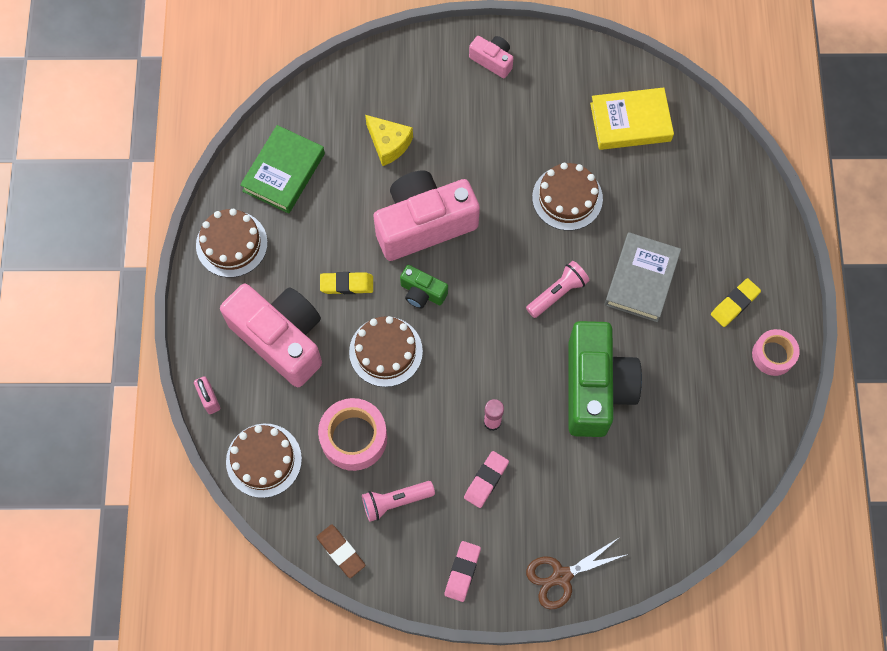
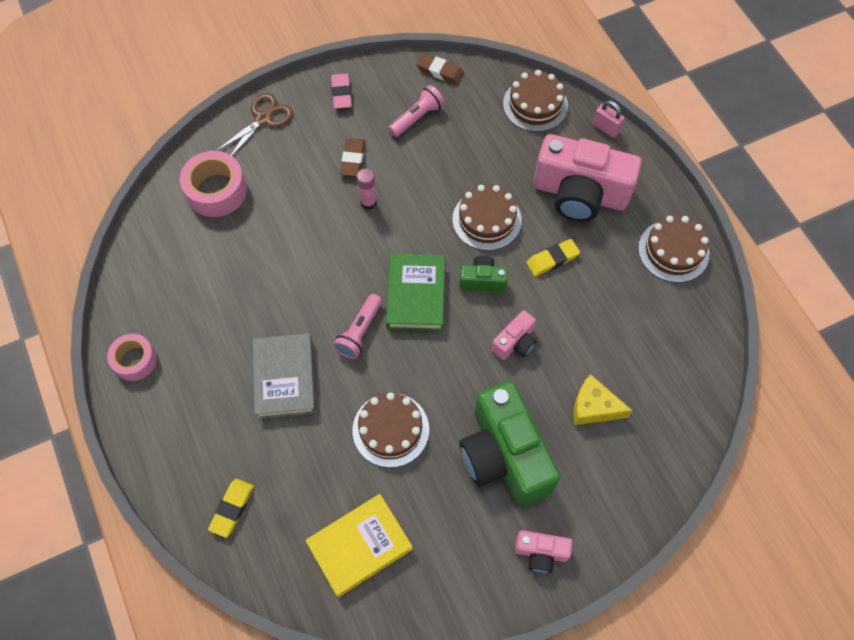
camera: 155 degrees right, 5 degrees down
(283, 172) = (673, 334): green book -> green book (416, 295)
(354, 438) = (475, 147): pink tape -> pink tape (216, 191)
(424, 224) = (515, 342): pink camera -> pink camera, size x0.46
(486, 480) = (353, 159): pink eraser -> brown eraser
(596, 387) = (291, 265): green camera -> green camera (504, 455)
(734, 304) = (186, 393): yellow eraser -> yellow eraser (232, 508)

